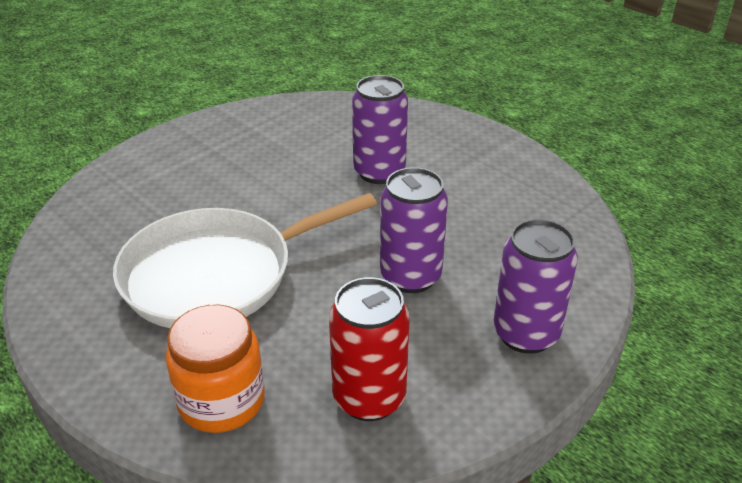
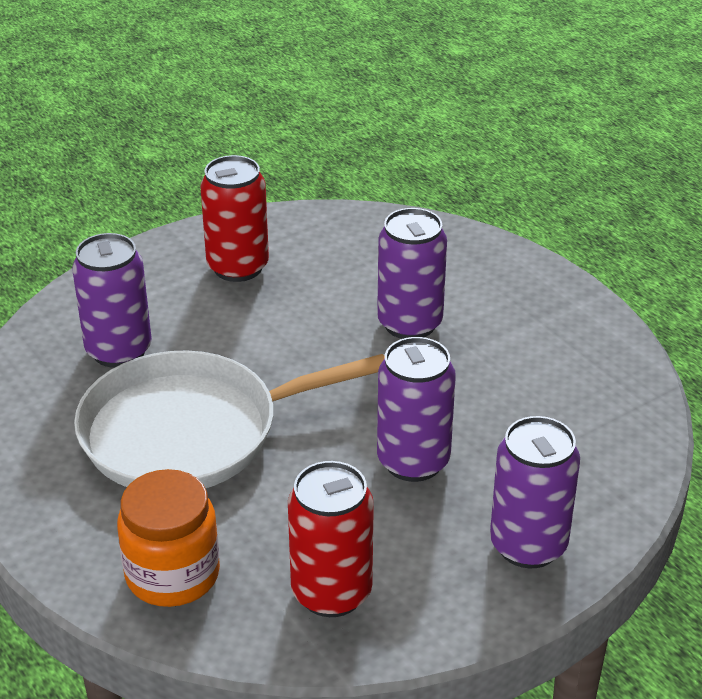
camera: 10 degrees right, 0 degrees up
(144, 216) = (119, 351): none -> purple can
(233, 145) = (238, 267): none -> red can

